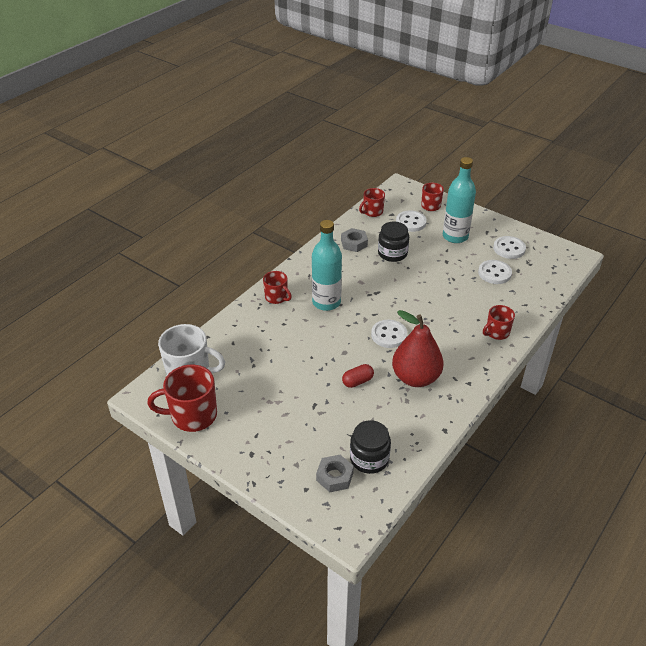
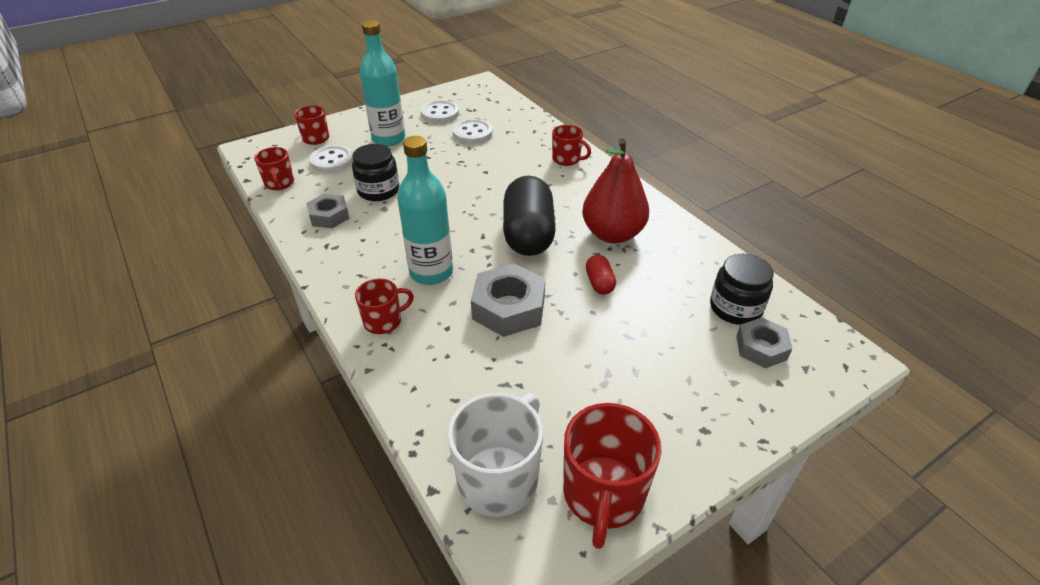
camera: 70 degrees left, 0 degrees up
(312, 344) = (508, 308): none -> grey nut
(389, 335) = (528, 234): white button -> black capsule
(496, 332) = (567, 159): red mug -> red mug turned 45 degrees counterclockwise

